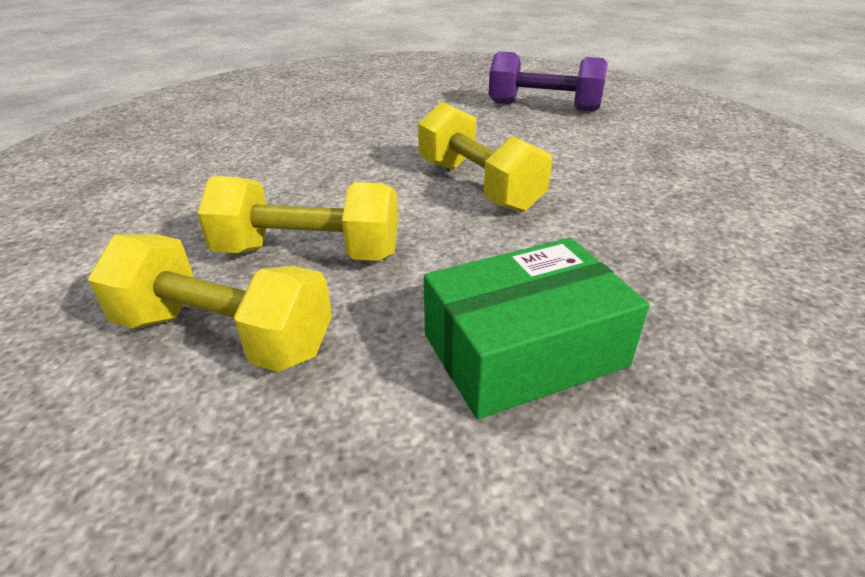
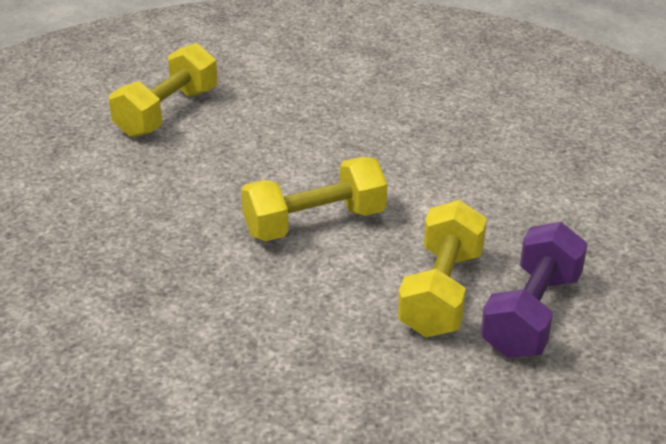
camera: 100 degrees right, 0 degrees up
(308, 253) = (239, 137): yellow dumbbell -> yellow dumbbell (441, 292)
(524, 350) = (97, 207): green box -> none

